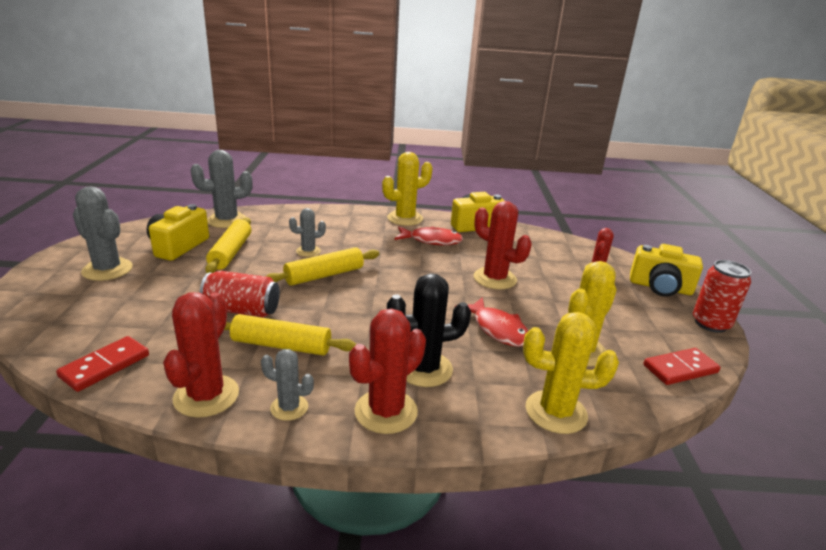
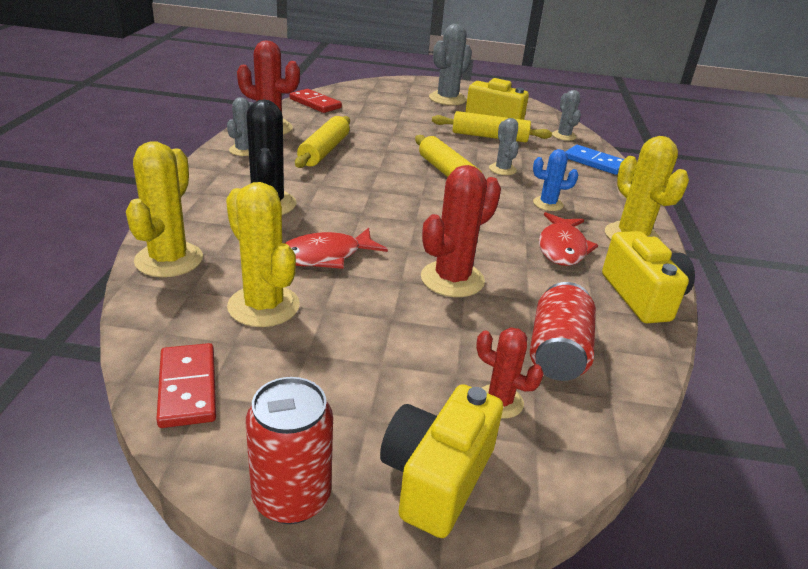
camera: 95 degrees right, 5 degrees up
(227, 220) = (564, 136): grey cactus -> grey cactus, size x0.59
(242, 310) = (381, 139): red can -> red can (557, 352)
(285, 215) = (594, 162): none -> blue domino
(368, 239) = (548, 204): none -> blue cactus
(386, 411) = (219, 182): red cactus -> none

